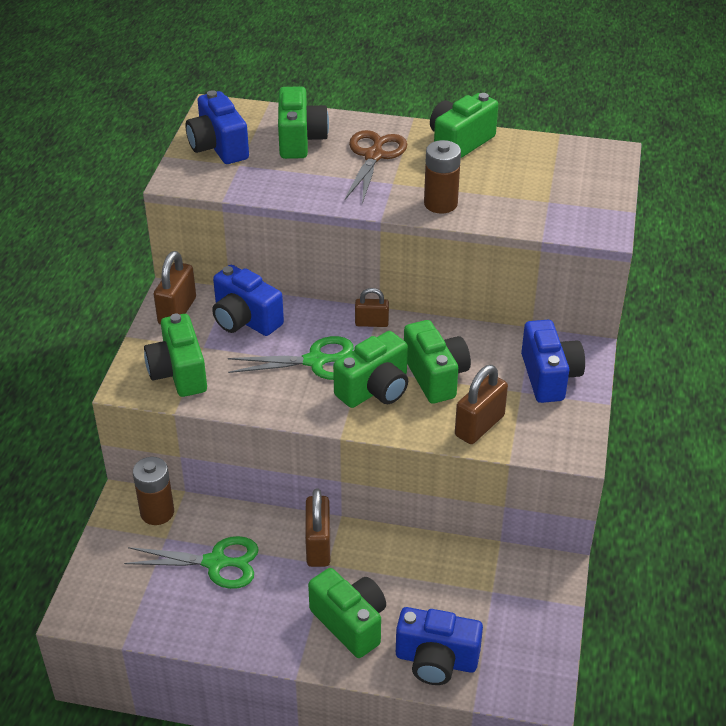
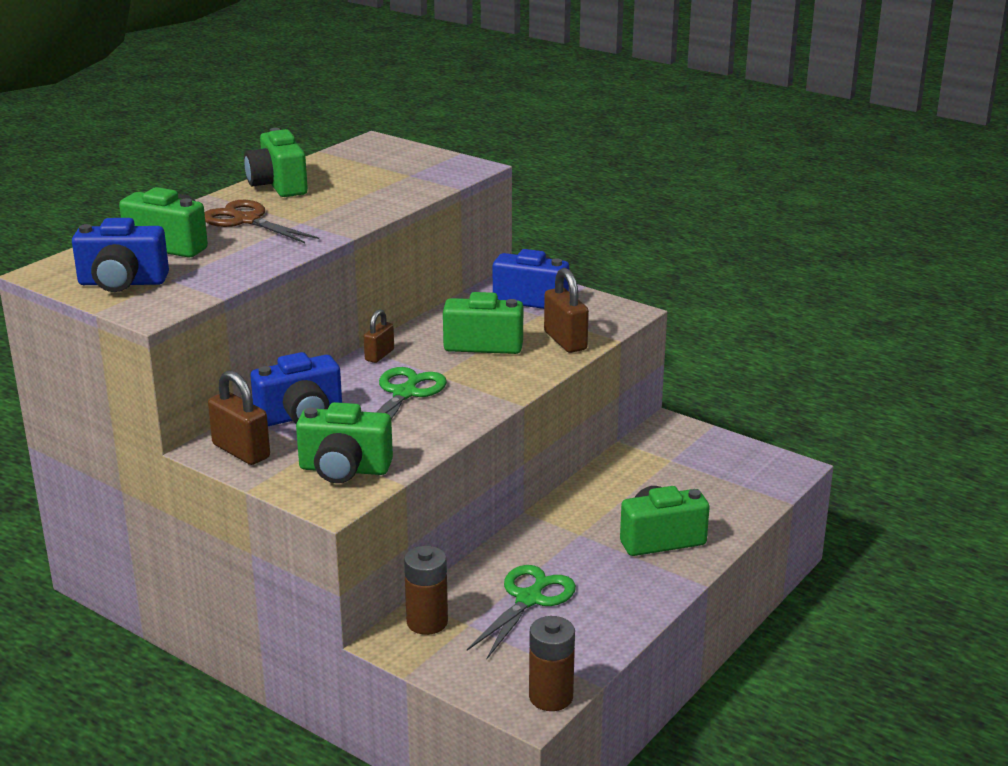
camera: 65 degrees left, 15 degrees down
(318, 546) = (553, 533): brown padlock -> none
(375, 389) = (474, 374): green camera -> none
(436, 660) = (730, 506): blue camera -> none
(440, 204) = (360, 211): brown battery -> brown battery (551, 697)

